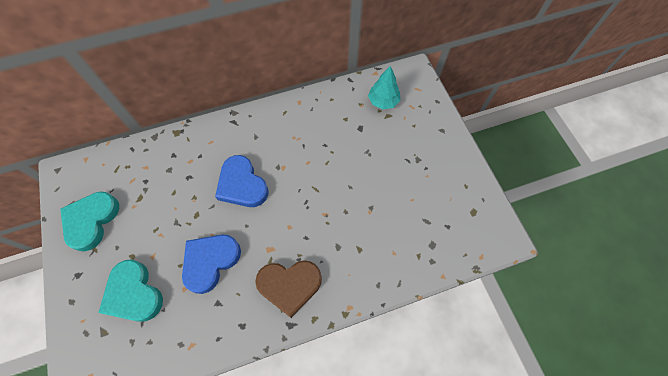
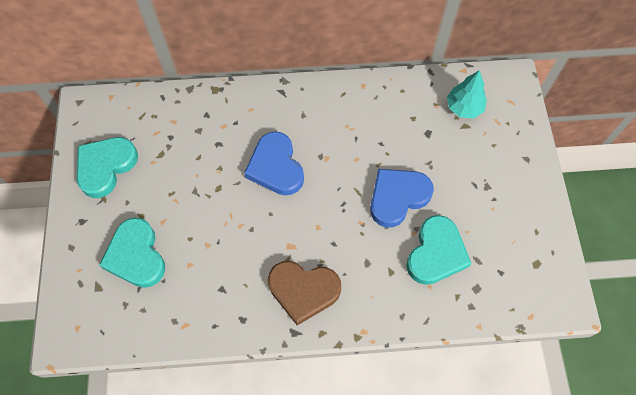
camera: 15 degrees right, 0 degrees up
(210, 261) = (223, 243): blue heart -> blue heart (397, 197)
(392, 224) = (436, 253): none -> turquoise heart

